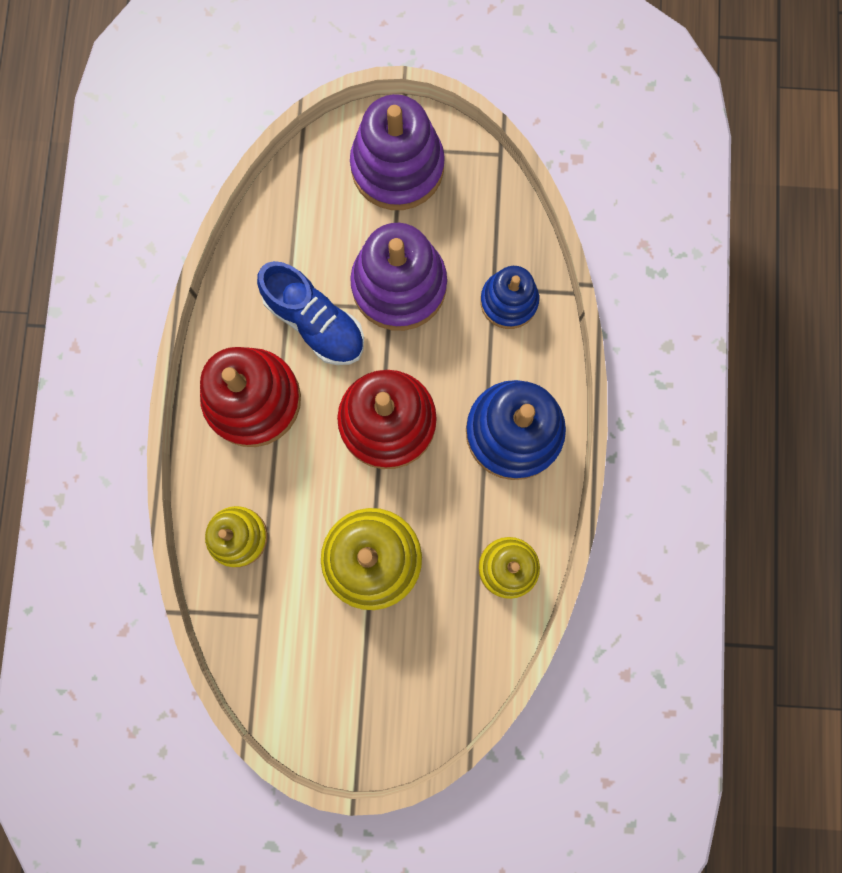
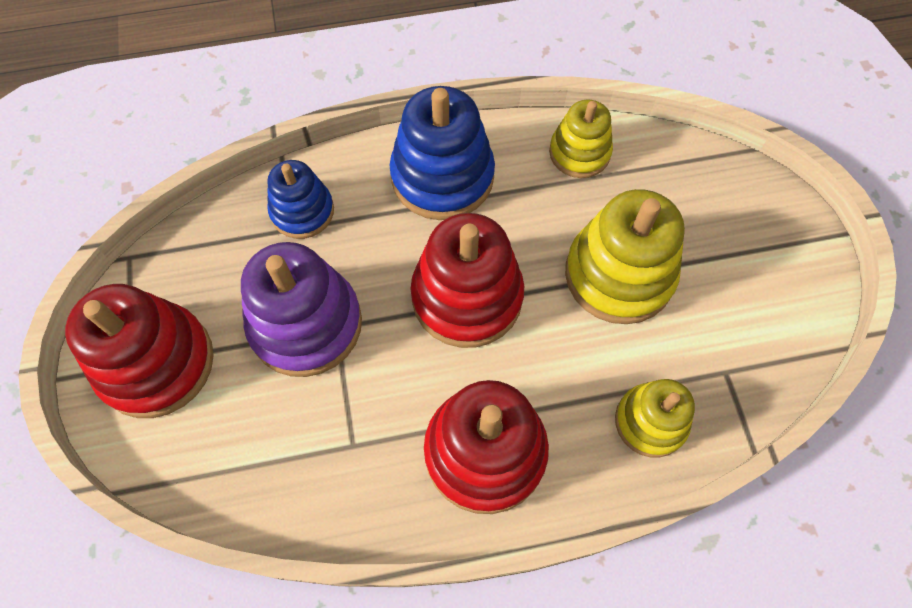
camera: 105 degrees left, 15 degrees down
(315, 322) = (371, 405): blue shoe -> none
(397, 167) = (156, 363): purple stacking toy -> red stacking toy

